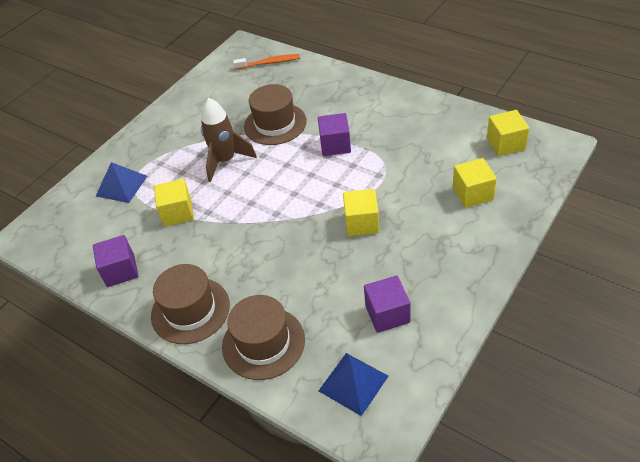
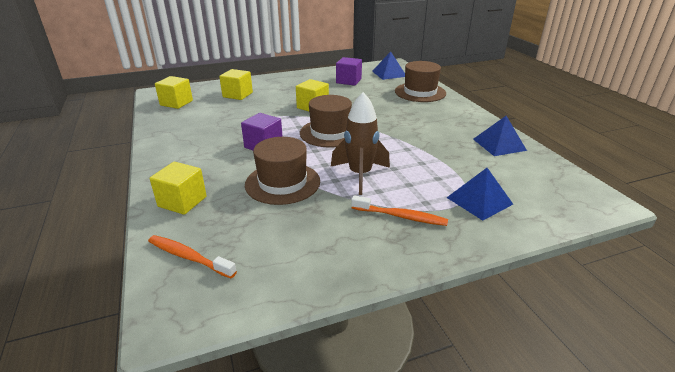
camera: 150 degrees left, 15 degrees down
(121, 271) = (499, 144): purple cube -> blue pyramid
(171, 144) = (401, 216): none -> orange toothbrush
(178, 213) = (432, 158): yellow cube -> yellow cube (182, 201)
(190, 310) = (454, 113): brown hat -> brown hat (330, 133)

